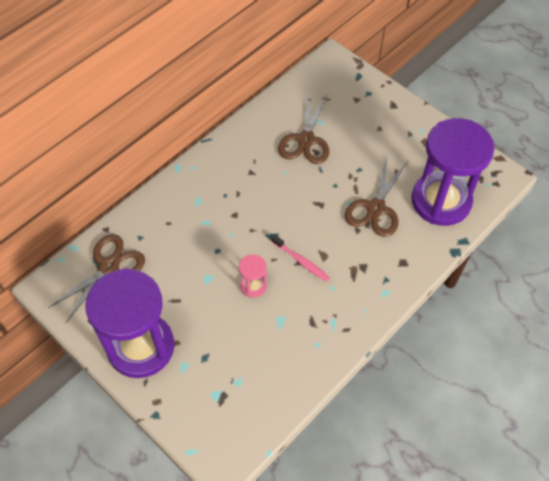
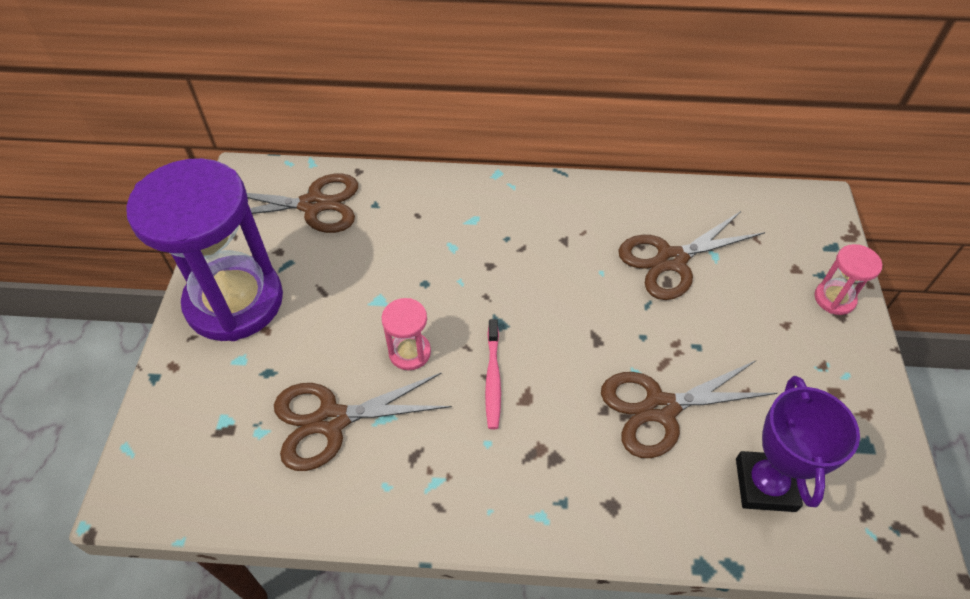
camera: 50 degrees right, 5 degrees down
(261, 345) = (331, 420): none -> brown scissors
(384, 100) = (834, 299): none -> pink hourglass
(441, 201) = (765, 484): purple hourglass -> purple trophy

